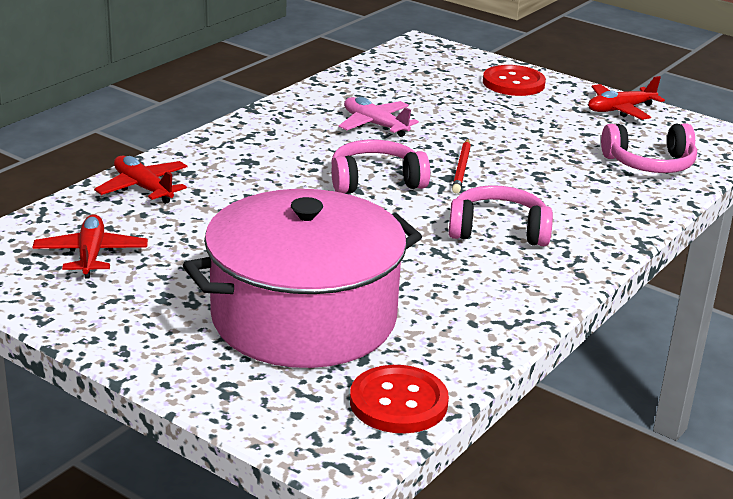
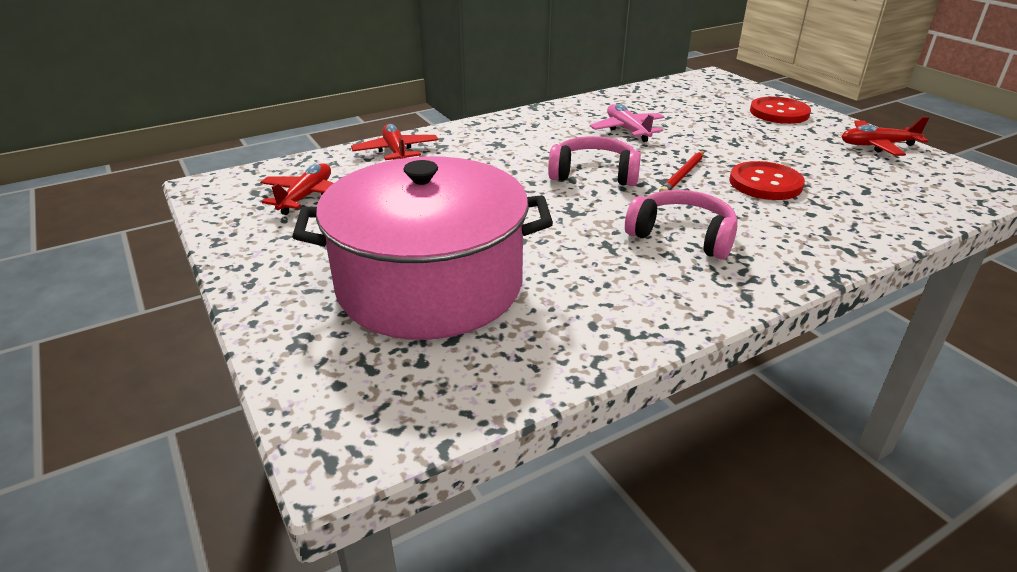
camera: 25 degrees right, 5 degrees up
(398, 402) = (449, 397): red button -> red button (765, 183)
(650, 164) = (886, 198): pink headphones -> none

